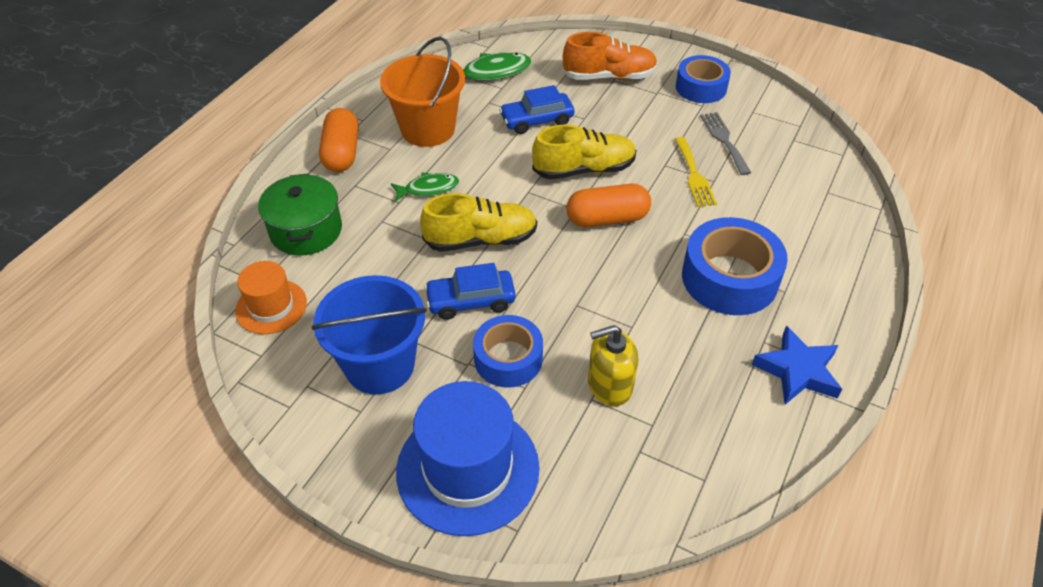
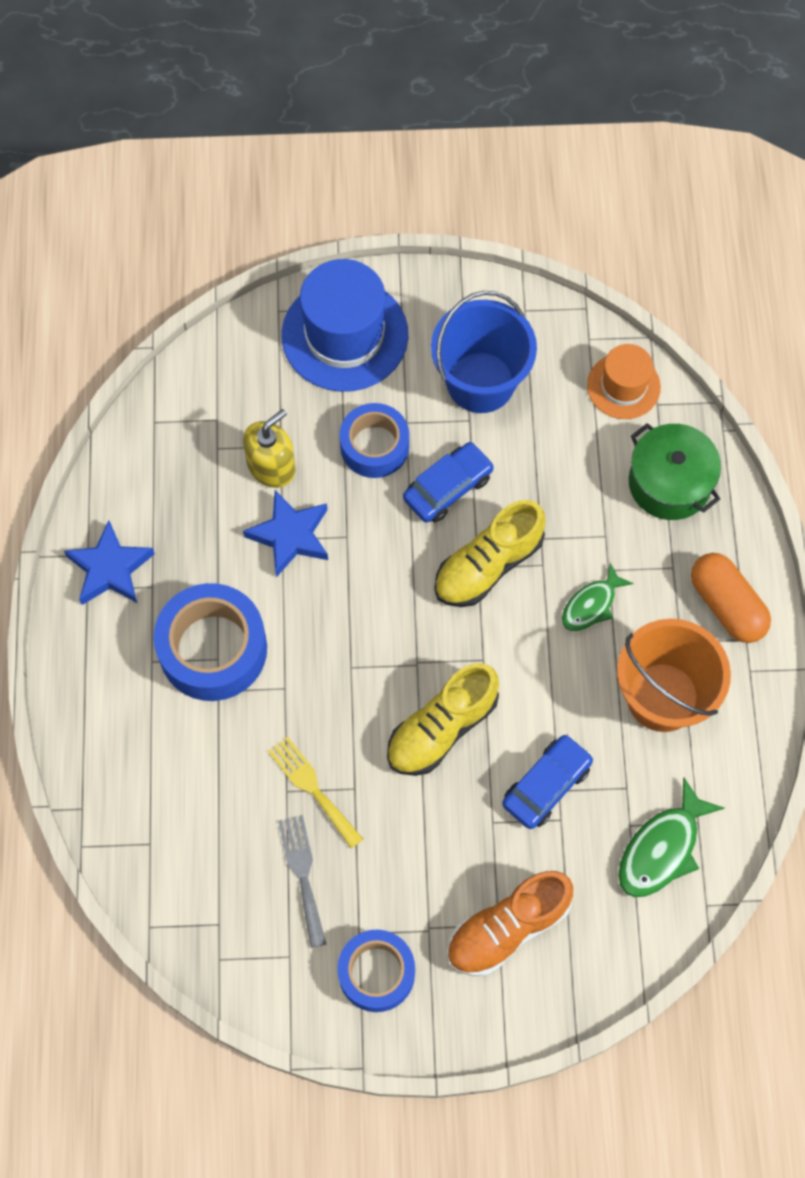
camera: 150 degrees right, 20 degrees up
(607, 219) = (375, 665): orange capsule -> none
(623, 325) = (290, 535): none -> blue star
(724, 140) = (303, 874): grey fork -> grey fork turned 150 degrees counterclockwise

